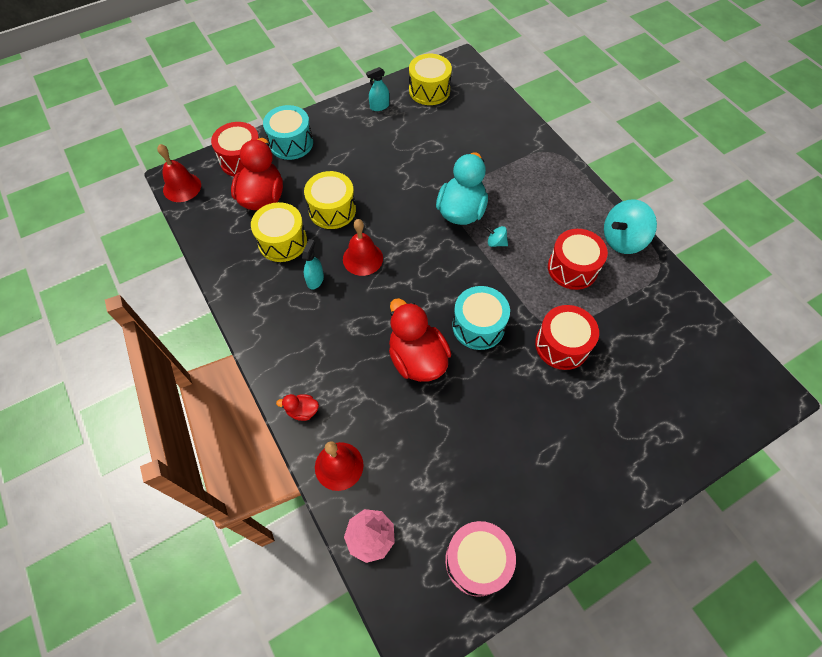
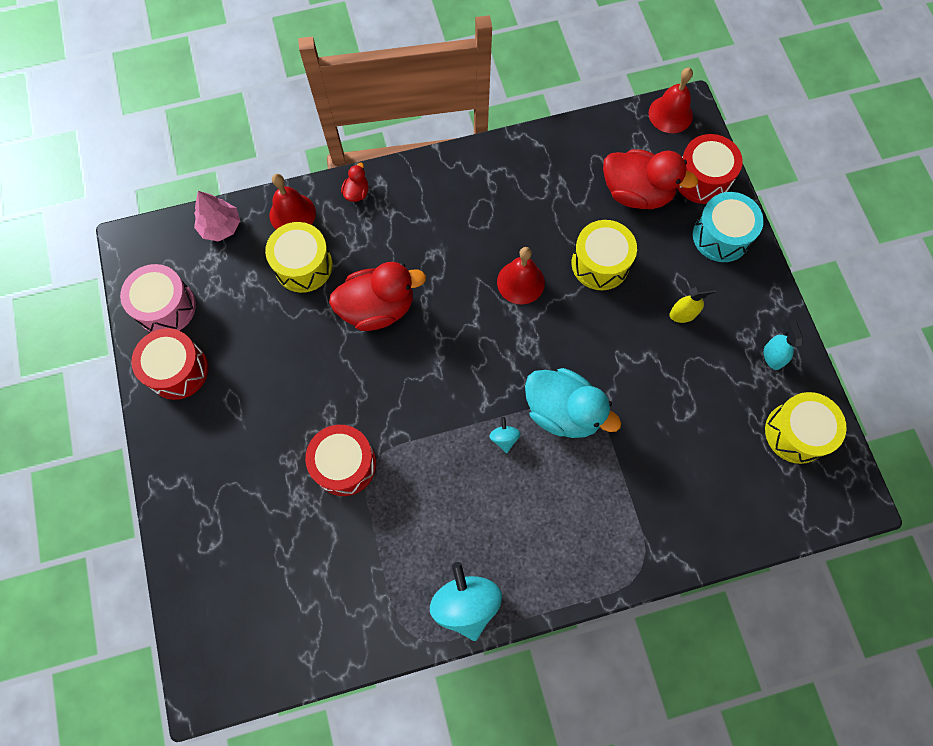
camera: 105 degrees right, 10 degrees up
(282, 241) = (566, 204): yellow drum -> yellow drum (303, 266)
(315, 280) = (505, 229): turquoise spray bottle -> none
(361, 156) = (683, 314): none -> yellow spray bottle
(478, 326) = (396, 381): turquoise drum -> none
(496, 242) = (504, 438): turquoise spinning top -> turquoise spinning top turned 45 degrees counterclockwise
(572, 268) = (441, 518): red drum -> red drum (178, 370)

